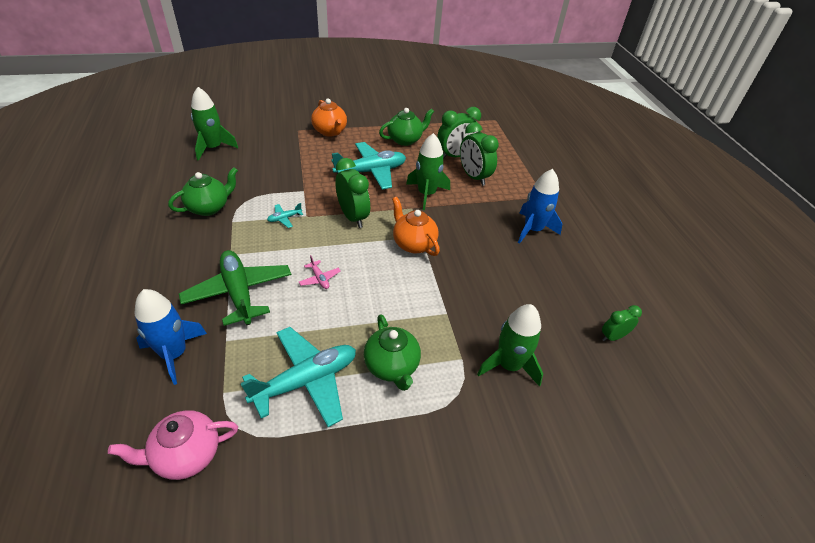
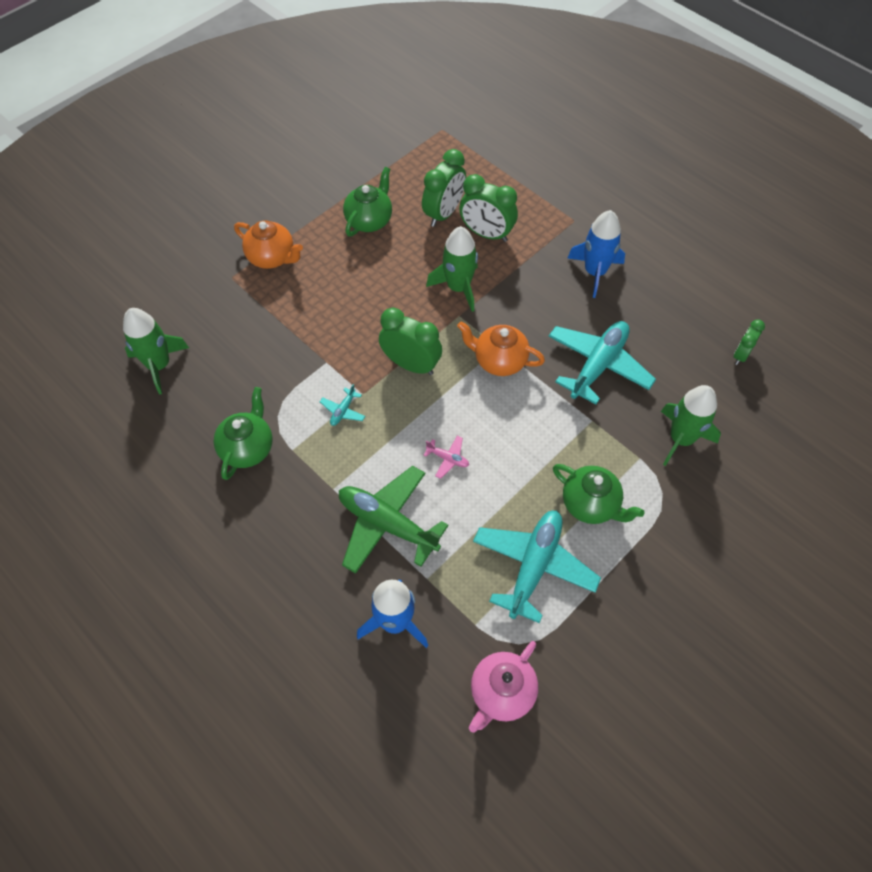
camera: 30 degrees left, 15 degrees up
(371, 172) = (374, 291): turquoise plane -> turquoise plane (598, 365)

